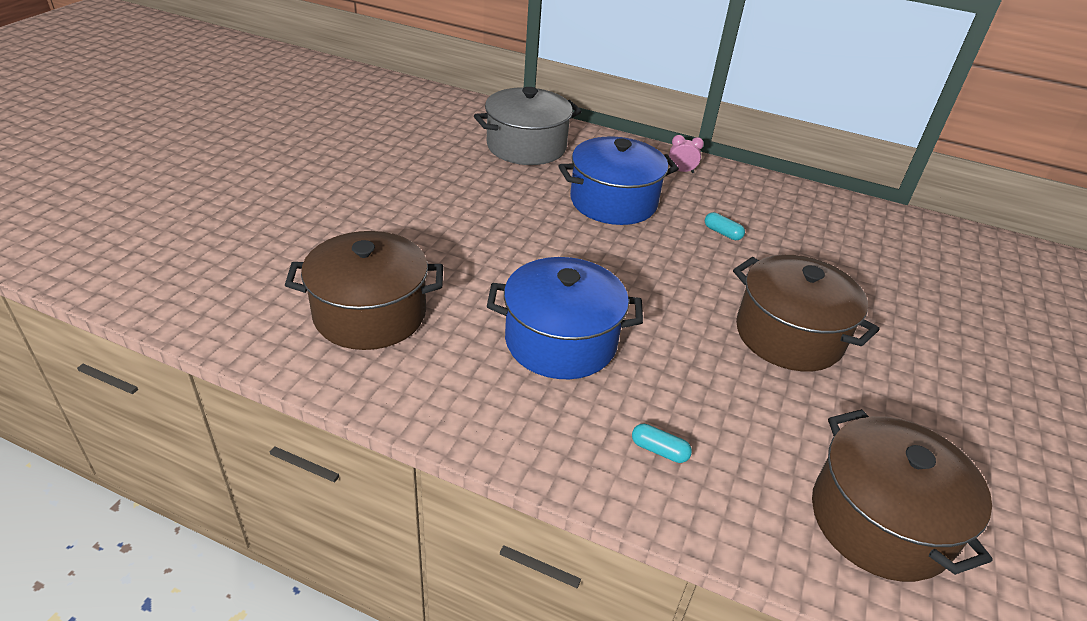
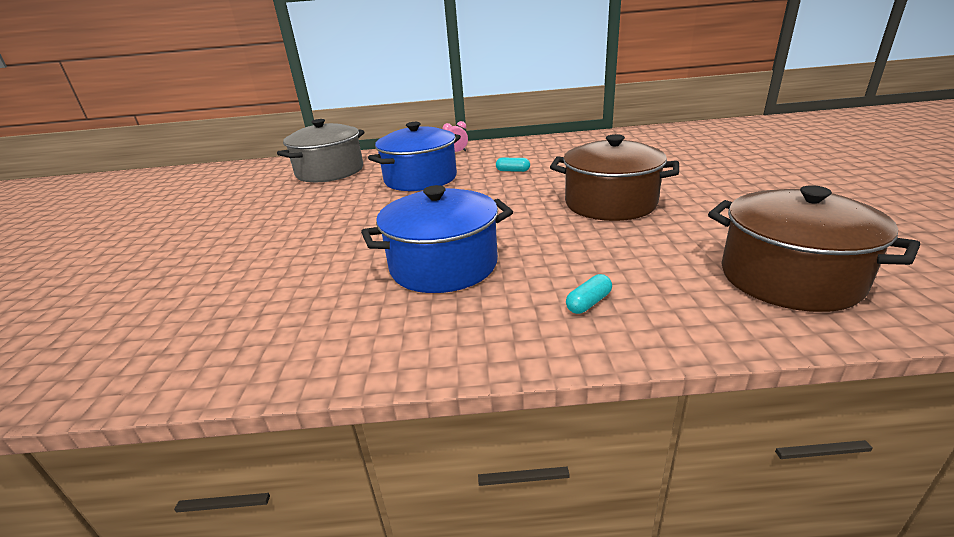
camera: 20 degrees left, 10 degrees down
(370, 314) = (244, 311): brown pot -> none
(659, 450) = (588, 303): turquoise capsule -> turquoise capsule turned 45 degrees counterclockwise

